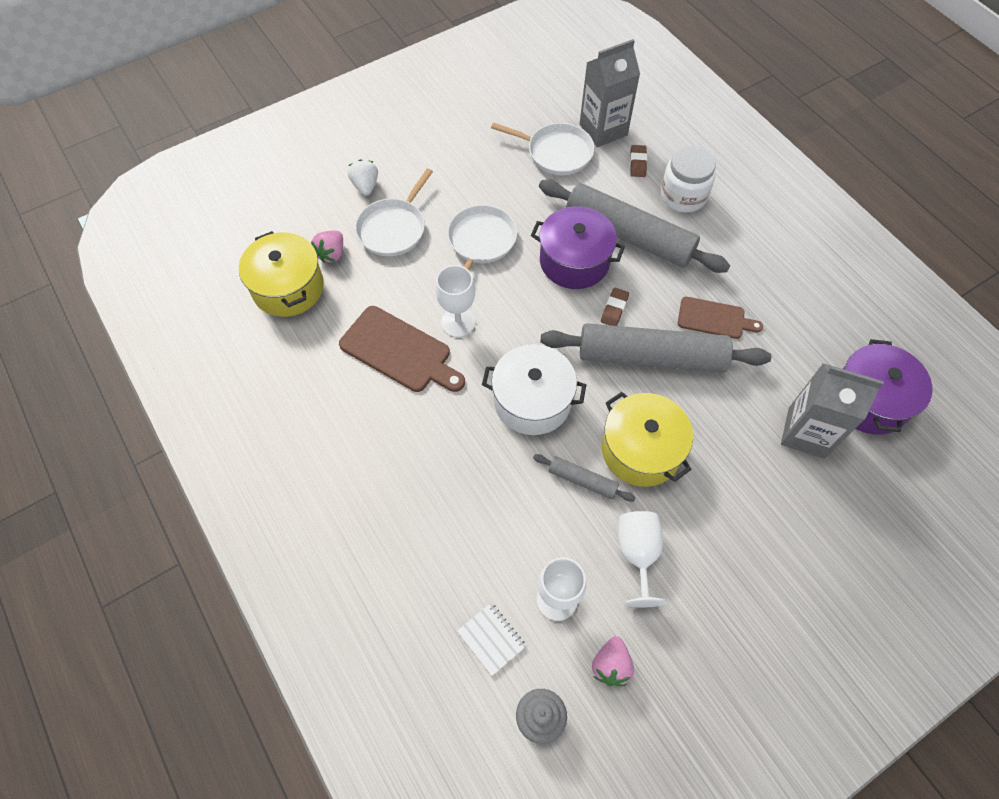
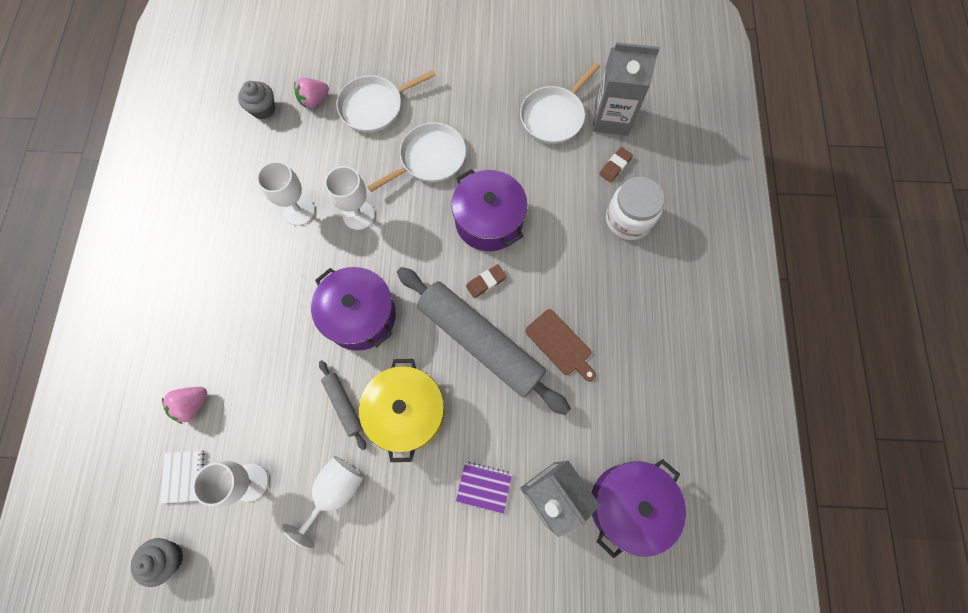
camera: 35 degrees right, 10 degrees up
(288, 288) = (263, 109): yellow pot -> grey cupcake
(365, 186) = (382, 58): white strawberry -> none
(399, 351) = (299, 211): brown cutting board -> white goblet
(532, 401) = (360, 316): white pot -> purple pot
(556, 152) = (554, 116): white pan -> white pan turned 75 degrees clockwise
(611, 665) = (245, 559): pink strawberry -> pink strawberry (192, 405)
(629, 235) = (552, 226): grey rolling pin -> none
(753, 463) = (484, 487): none -> purple notebook

